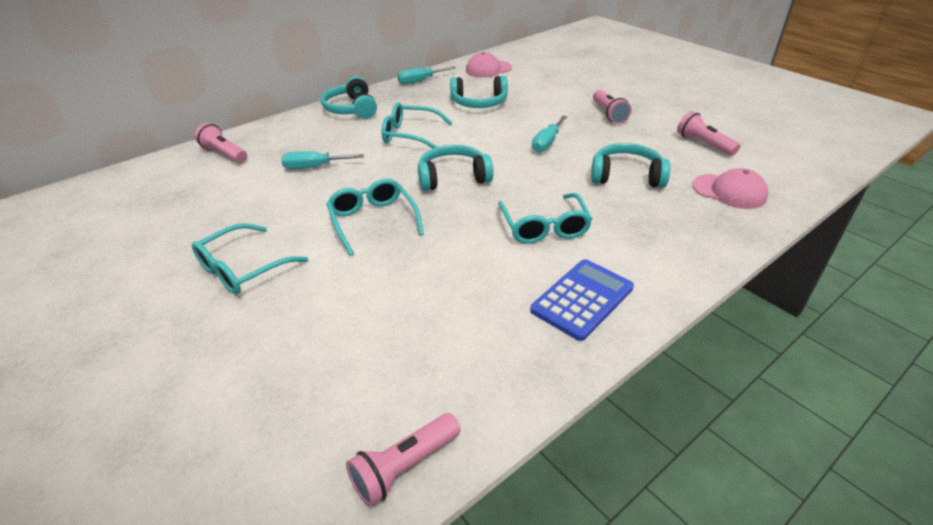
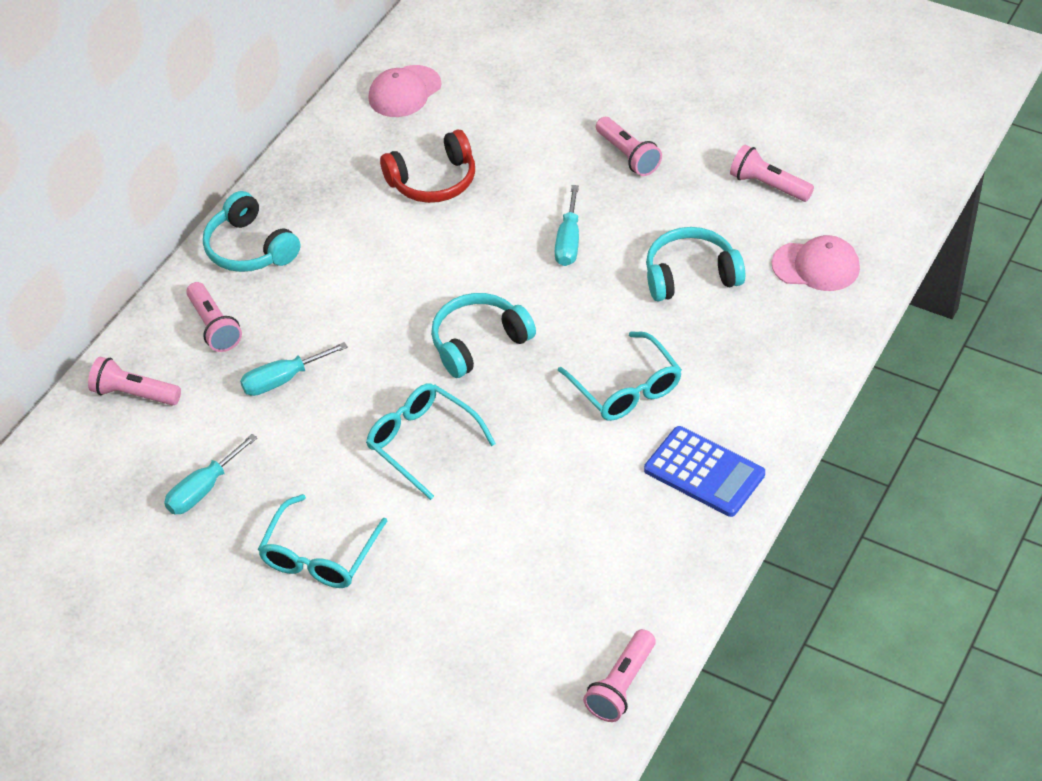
camera: 20 degrees left, 10 degrees up
(300, 135) = (214, 326): none -> pink flashlight
(410, 135) = (374, 279): turquoise glasses -> none
(420, 81) = (313, 152): turquoise screwdriver -> turquoise screwdriver (203, 489)
(479, 103) = (433, 181): turquoise headphones -> red headphones
(582, 299) = (704, 472): blue calculator -> blue calculator turned 105 degrees clockwise

